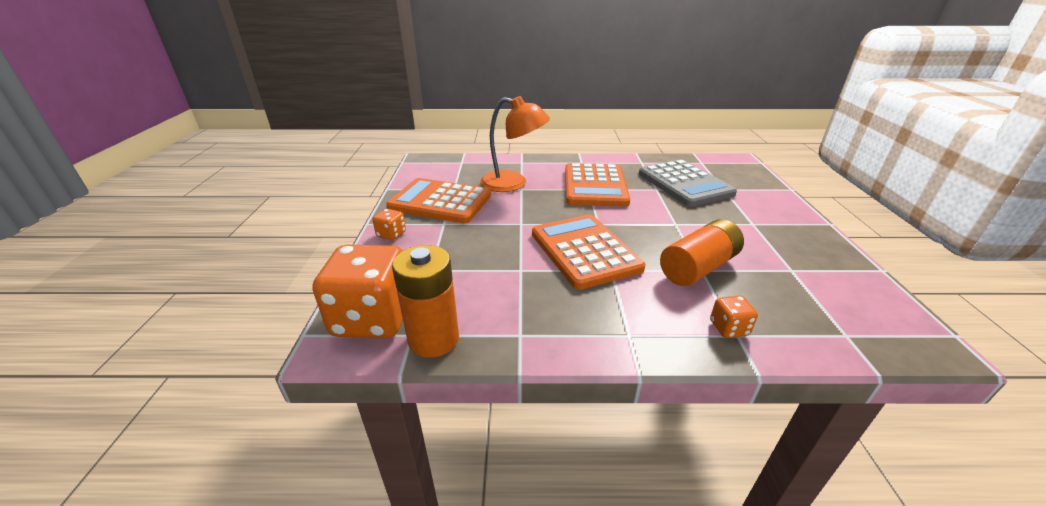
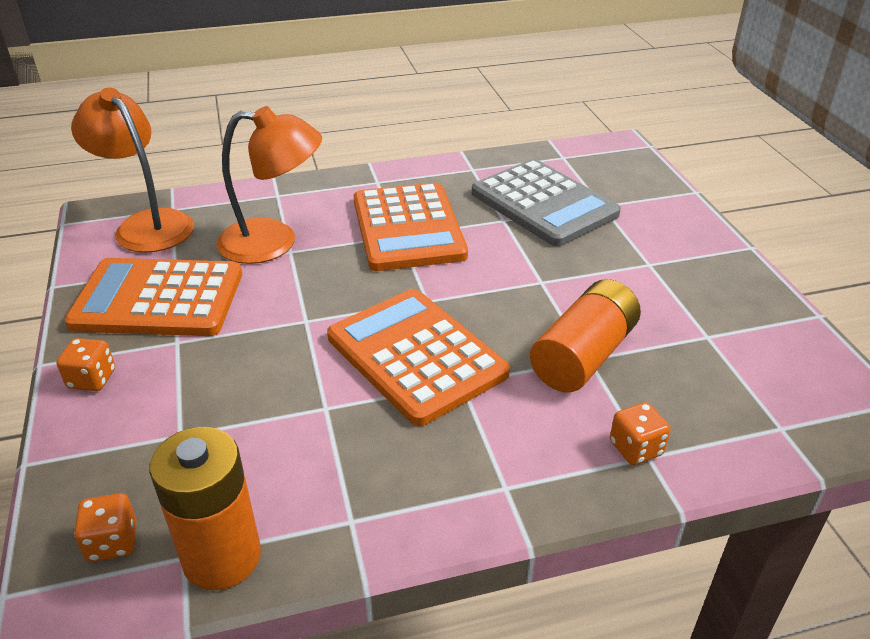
camera: 15 degrees left, 5 degrees up
(373, 318) = (112, 542): orange dice -> orange dice, size x0.43
(445, 167) = (147, 224): none -> orange lamp

